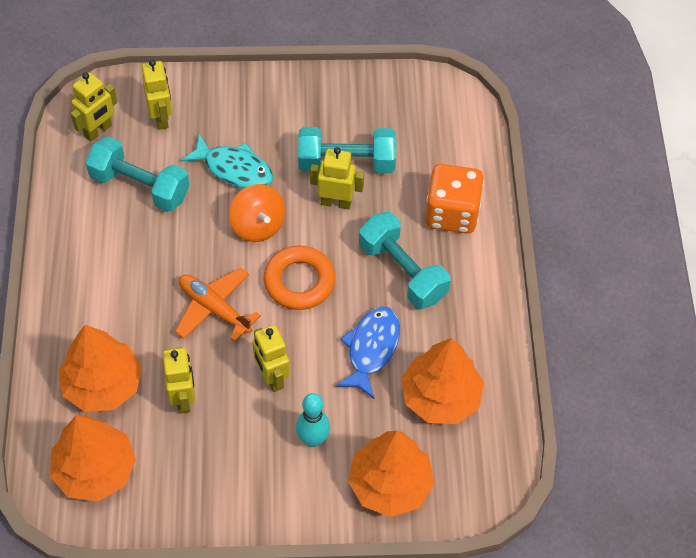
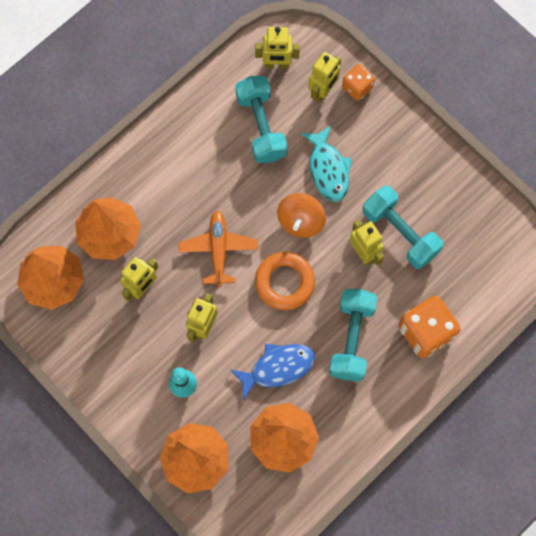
camera: 50 degrees right, 15 degrees up
(186, 91) = (357, 87): none -> orange dice

